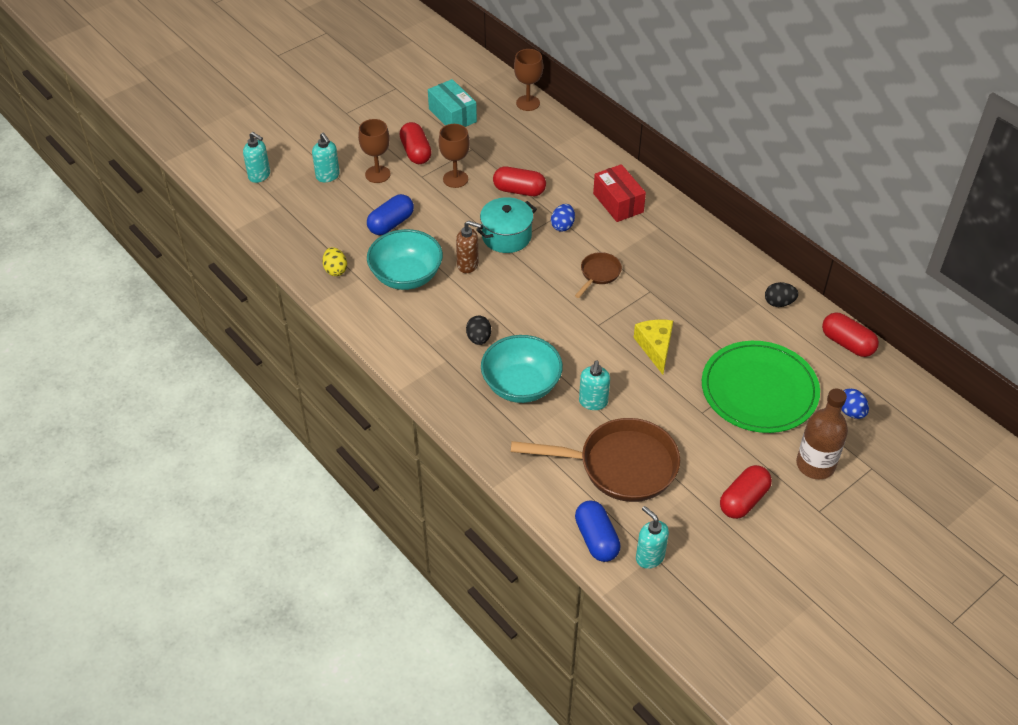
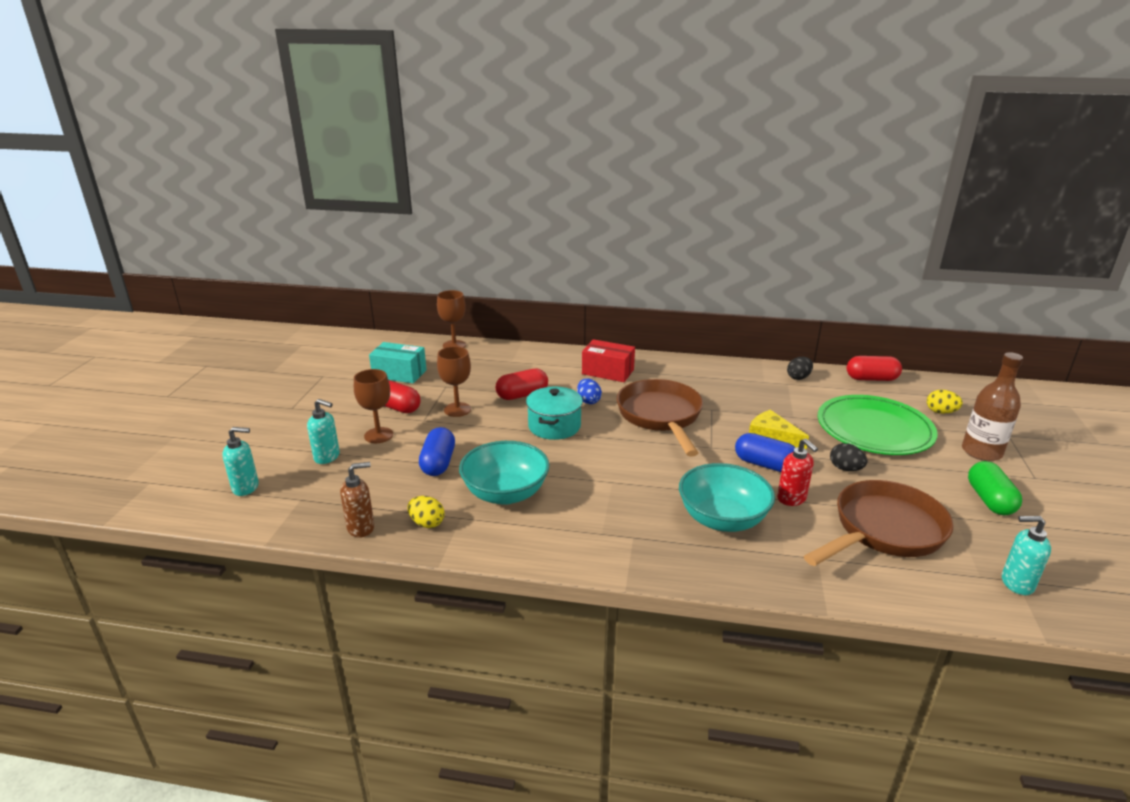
camera: 40 degrees left, 20 degrees down
(468, 265) = (550, 459): brown soap dispenser -> brown soap dispenser (361, 528)
(479, 338) = (636, 505): black egg -> black egg (845, 469)
(593, 402) = (792, 499): turquoise soap dispenser -> red soap dispenser
(596, 539) = (964, 598): blue capsule -> blue capsule (764, 464)
(598, 274) = (660, 416): brown pan -> brown pan, size x2.10
(743, 500) = (989, 500): red capsule -> green capsule
(850, 412) = (940, 412): blue egg -> yellow egg

